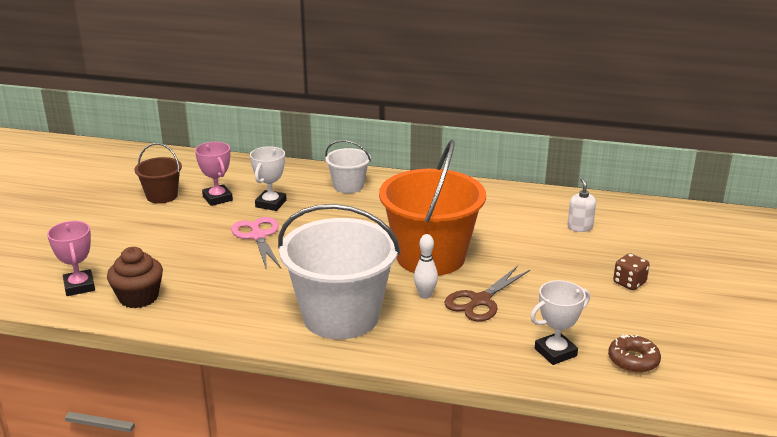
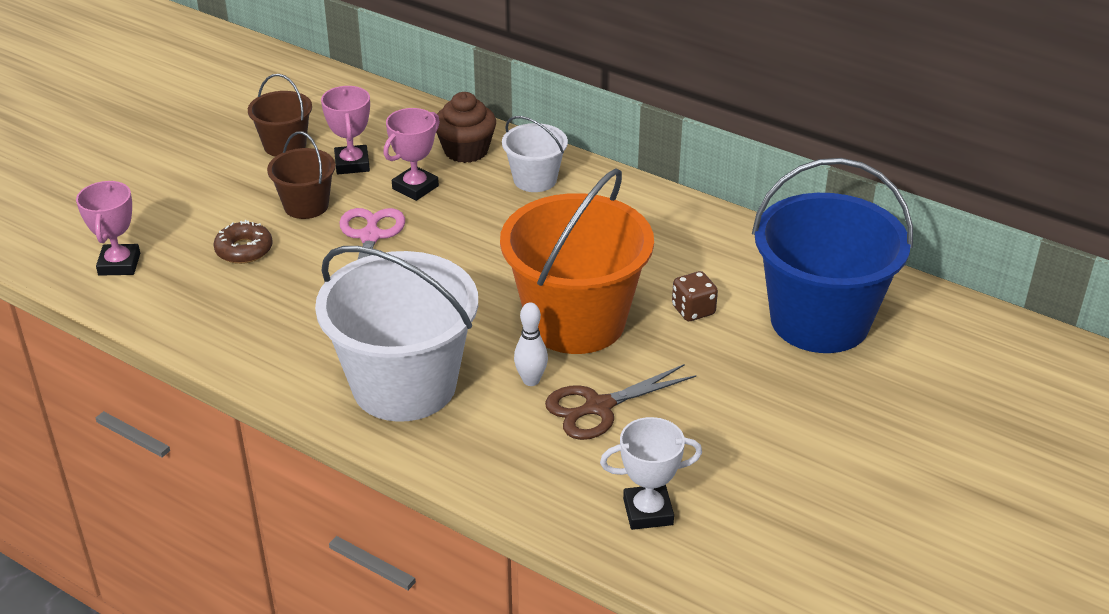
camera: 20 degrees right, 10 degrees up
(139, 297) = (178, 297): brown cupcake -> brown cupcake (466, 150)
(200, 227) = (306, 205): none -> brown bucket
(271, 204) = (415, 187): white trophy -> pink trophy
(580, 227) = (819, 320): white soap dispenser -> blue bucket
(629, 283) = (827, 430): brown dice -> brown dice (693, 310)
(633, 360) = (746, 552): brown donut -> brown donut (244, 250)

